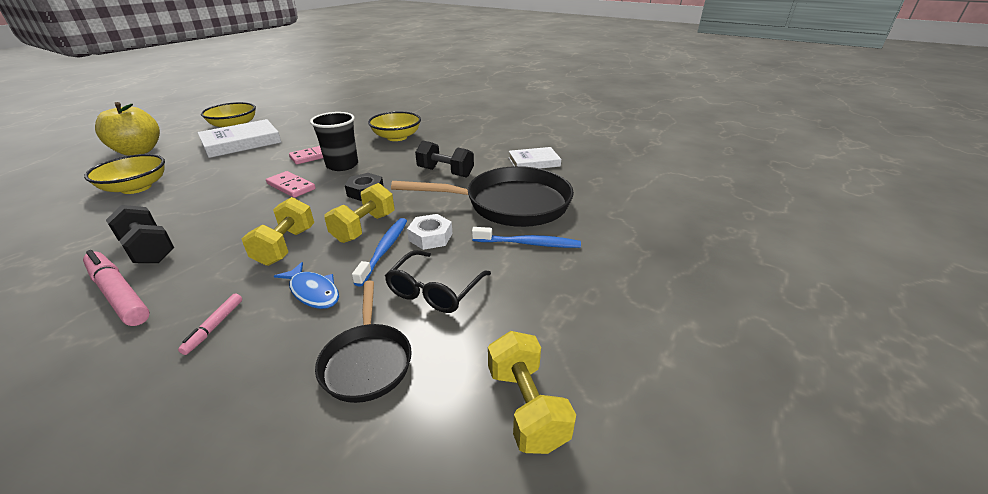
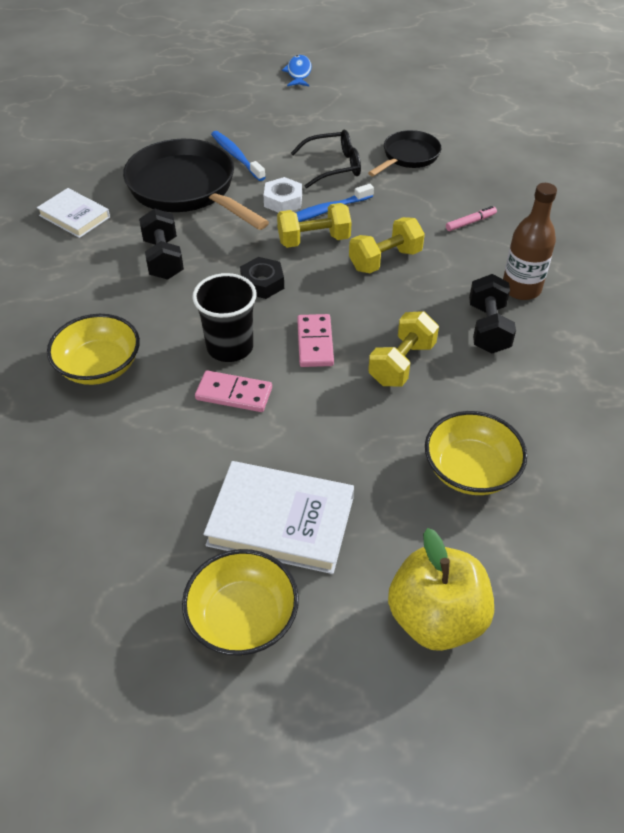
camera: 130 degrees left, 15 degrees up
(119, 294) = (521, 288): pink marker -> brown bottle
(313, 291) = (399, 209): blue fish -> blue fish (298, 73)
(526, 407) = (366, 105): yellow dumbbell -> yellow dumbbell (401, 363)

